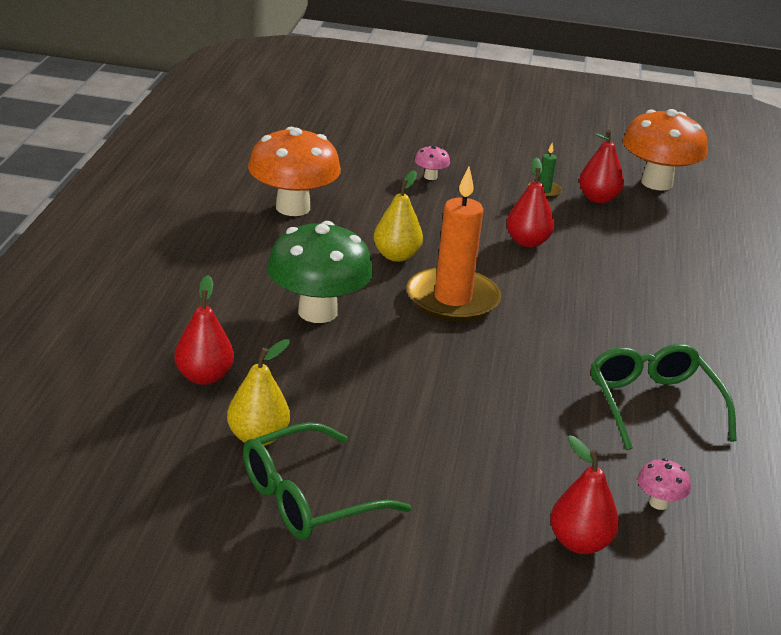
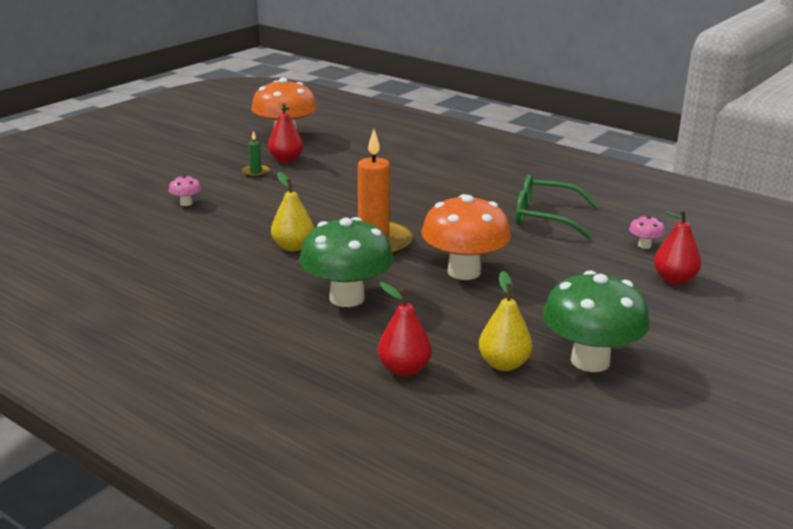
camera: 60 degrees left, 5 degrees down
(293, 208) = (170, 269): orange mushroom -> orange mushroom (464, 272)
(308, 498) = (590, 361): green glasses -> green mushroom
(527, 242) = (320, 198): red pear -> none

